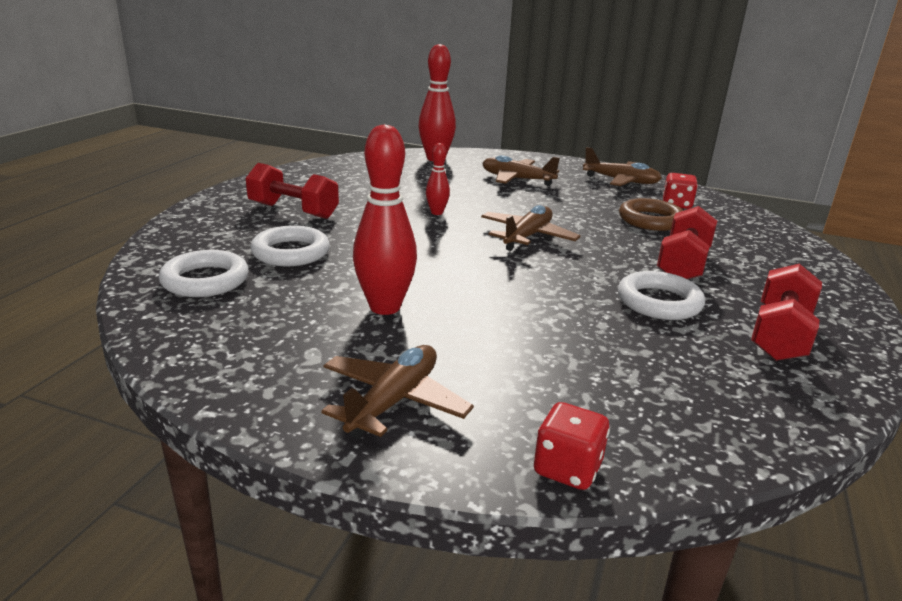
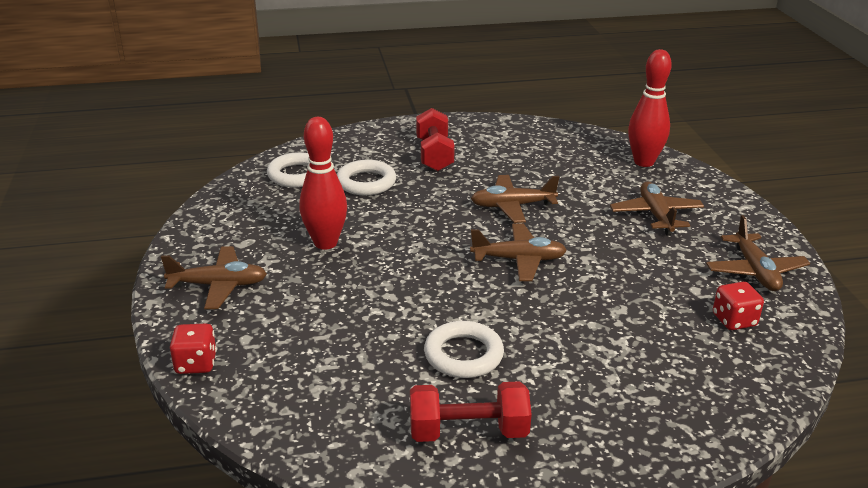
camera: 60 degrees right, 5 degrees up
(437, 213) = (512, 206): red bowling pin -> brown plane
(650, 220) = (658, 313): brown ring -> none
(683, 264) = (564, 353): red dumbbell -> none

